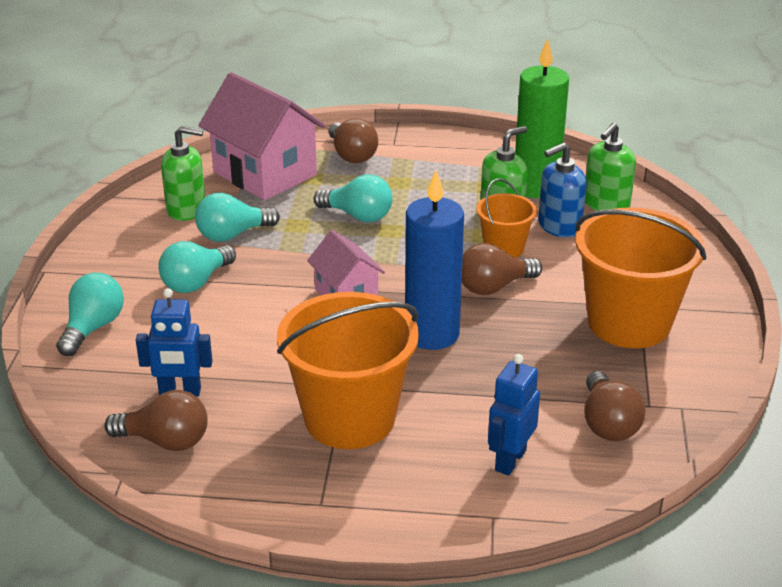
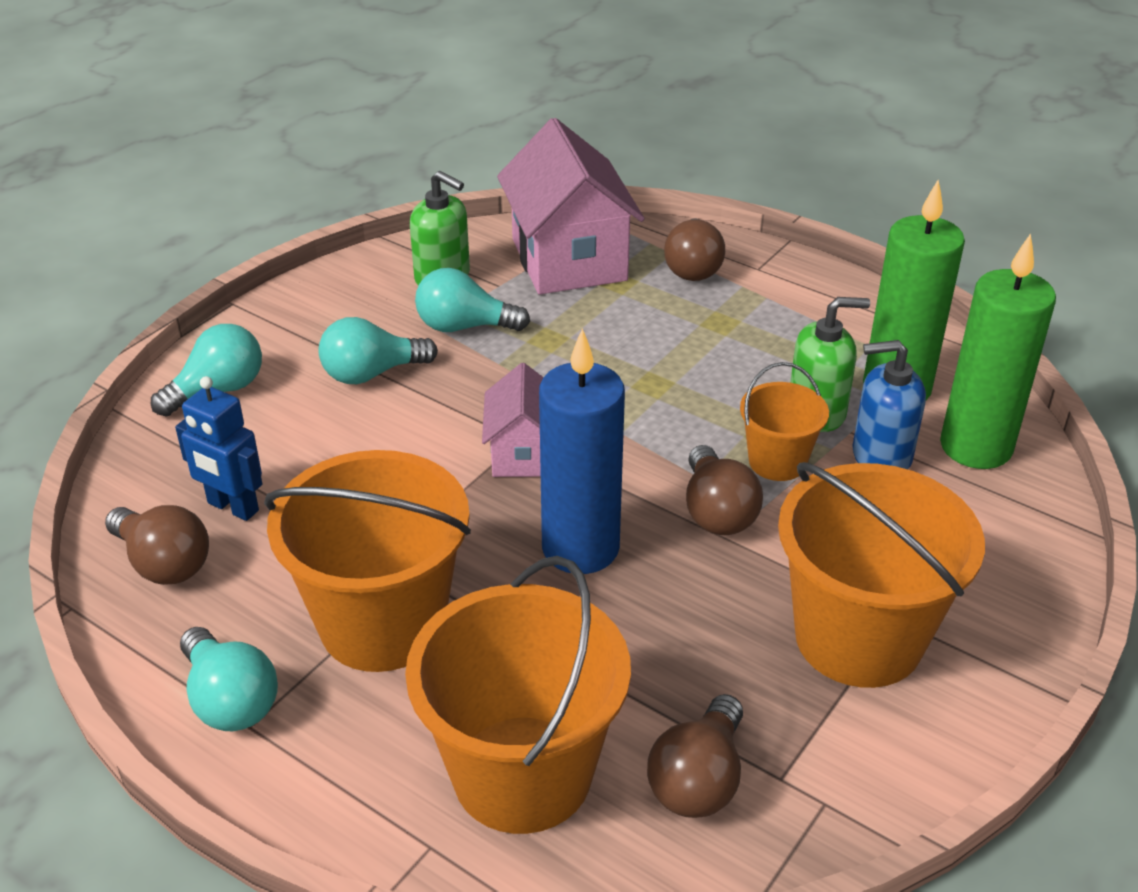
camera: 30 degrees right, 5 degrees up
(358, 216) = (630, 351): turquoise light bulb -> turquoise light bulb (230, 700)
(494, 287) = (717, 512): brown light bulb -> brown light bulb turned 105 degrees counterclockwise
(510, 460) = (522, 774): blue robot -> orange bucket
(606, 204) = (976, 447): green soap dispenser -> green candle

